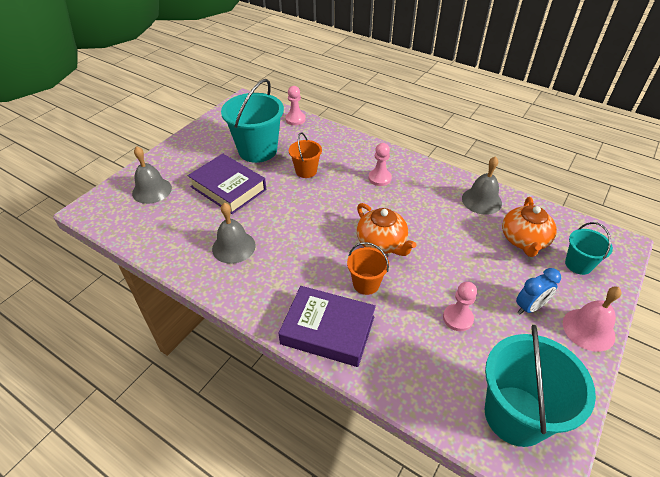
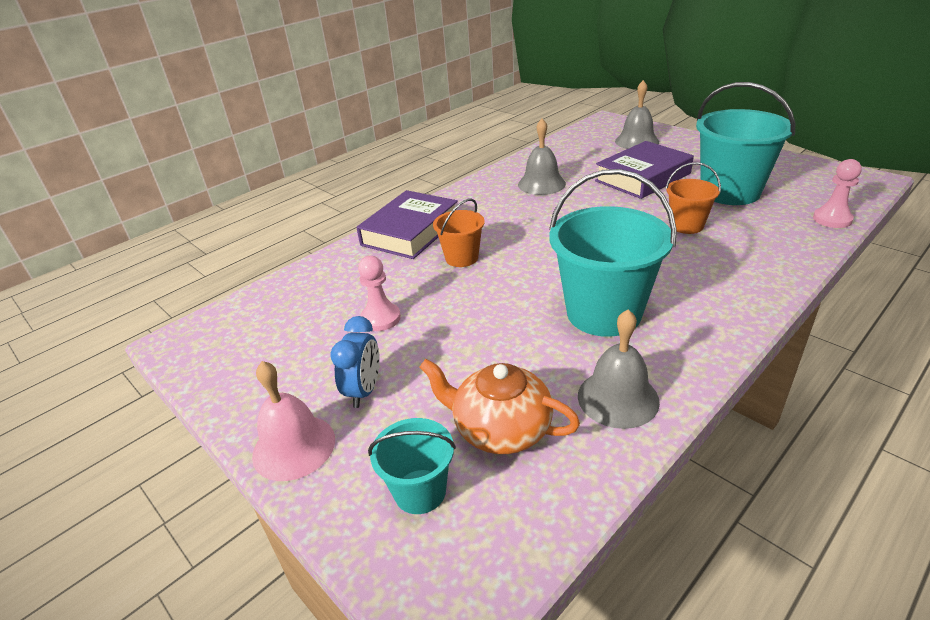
camera: 105 degrees right, 10 degrees down
(379, 178) = (676, 287): pink pawn -> none
(382, 243) = (527, 275): orange teapot -> none
(515, 415) = (241, 336): turquoise bucket -> turquoise bucket (603, 313)
(529, 307) = (364, 391): blue clock -> blue clock turned 150 degrees counterclockwise

